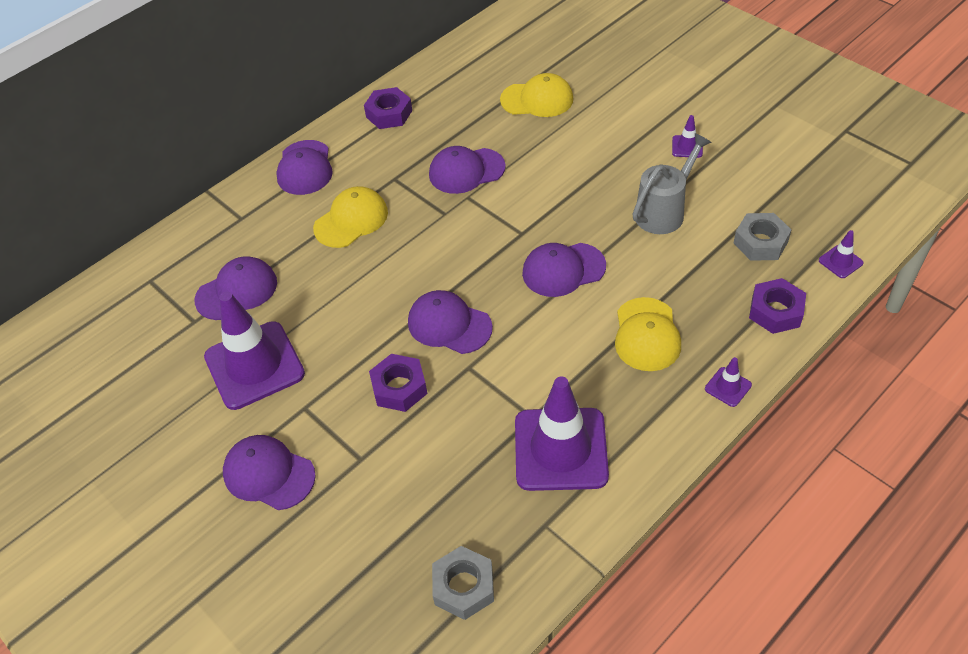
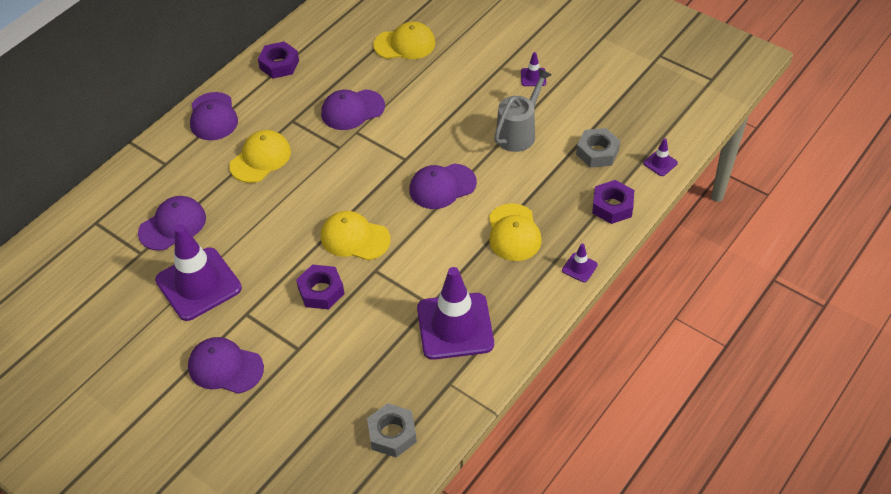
camera: 10 degrees left, 0 degrees up
(449, 325) = (355, 238): purple cap -> yellow cap

